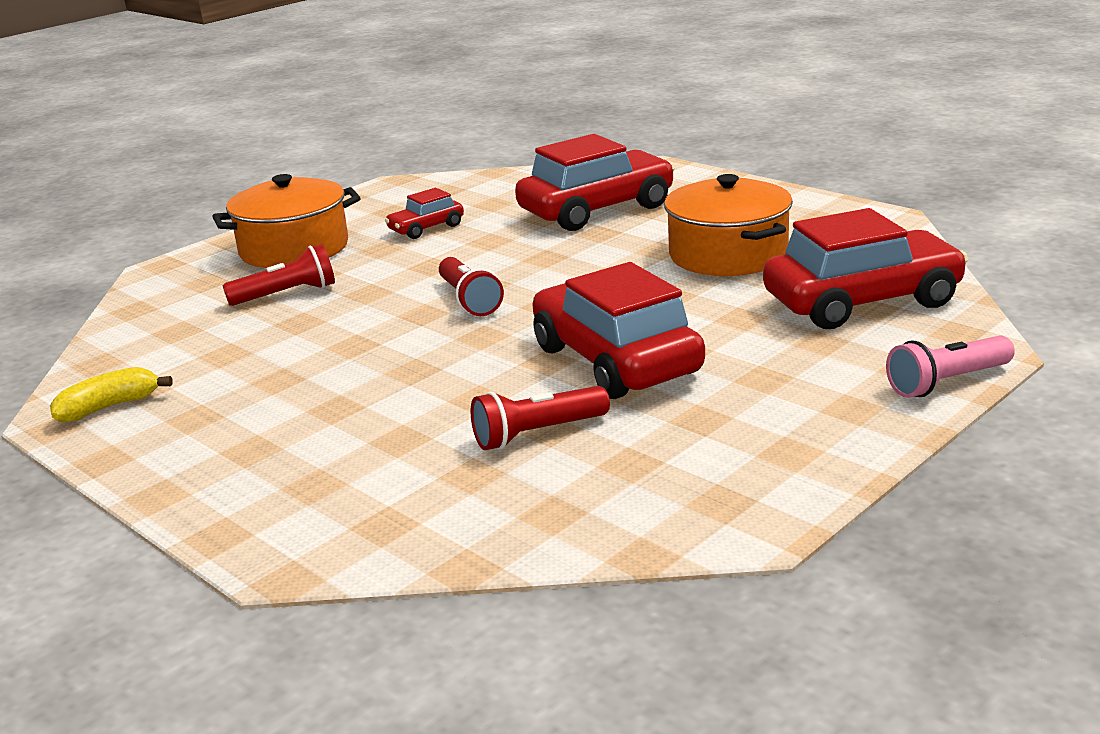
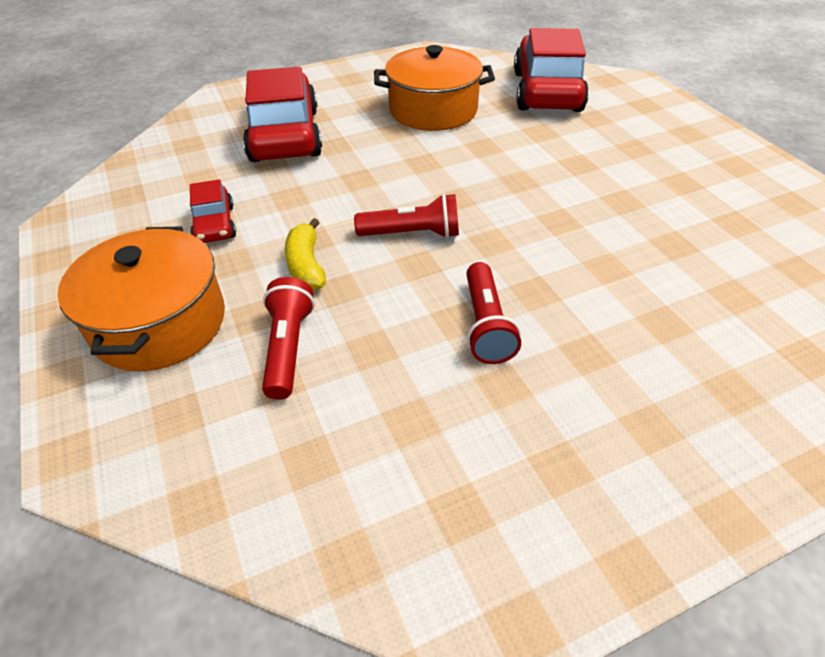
camera: 70 degrees left, 20 degrees up
(109, 407) = (493, 554): yellow banana -> yellow banana (306, 265)
(537, 434) = (681, 251): red flashlight -> red flashlight (486, 325)
(615, 361) = (577, 192): red car -> none
(946, 382) = (669, 100): pink flashlight -> none

